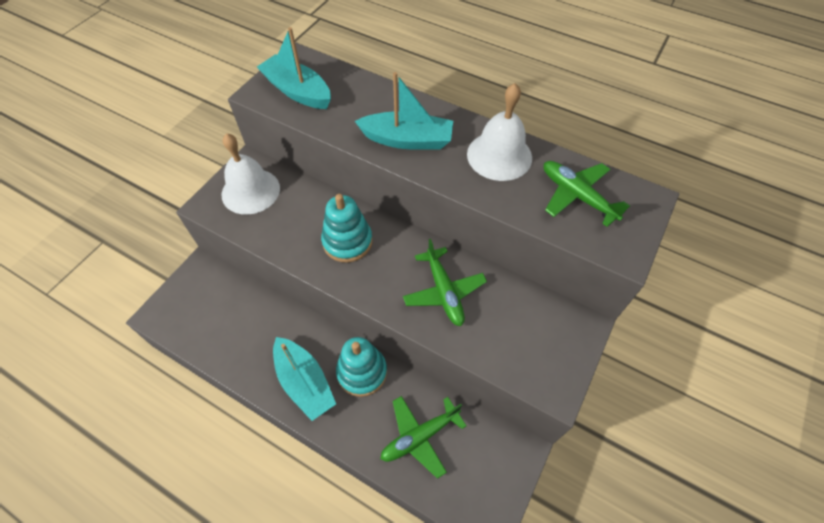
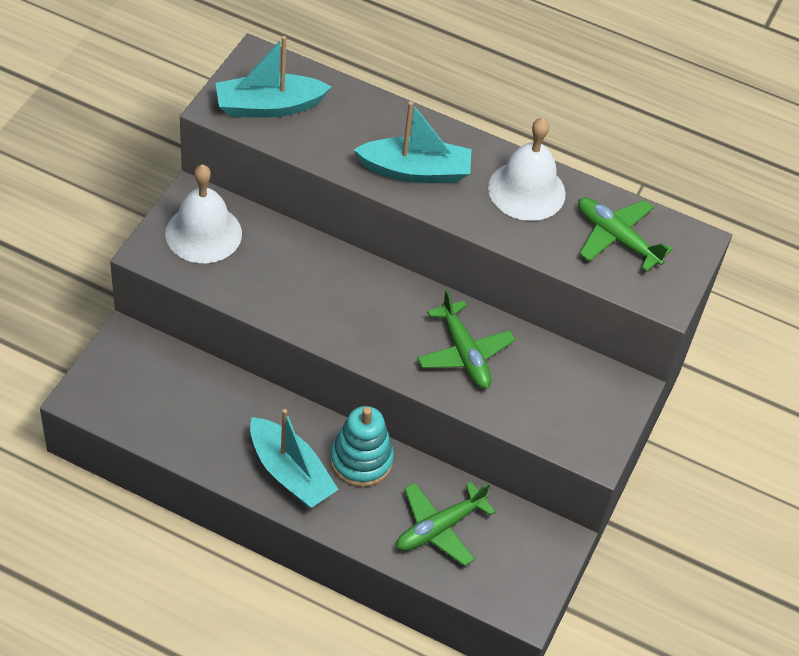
camera: 10 degrees left, 5 degrees down
(298, 91) = (269, 106): turquoise boat -> turquoise boat turned 45 degrees counterclockwise
(347, 241) = (340, 296): turquoise stacking toy -> none

